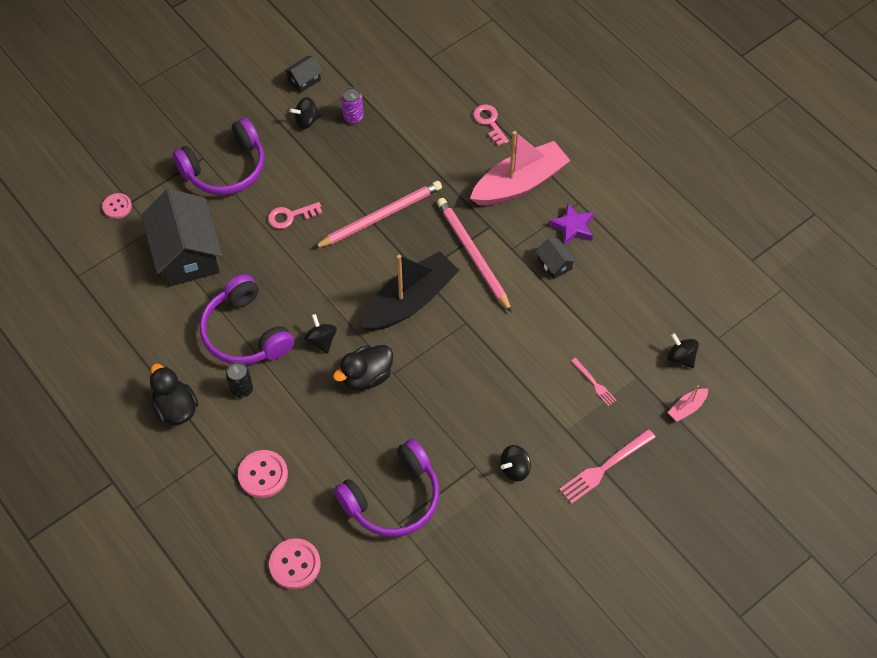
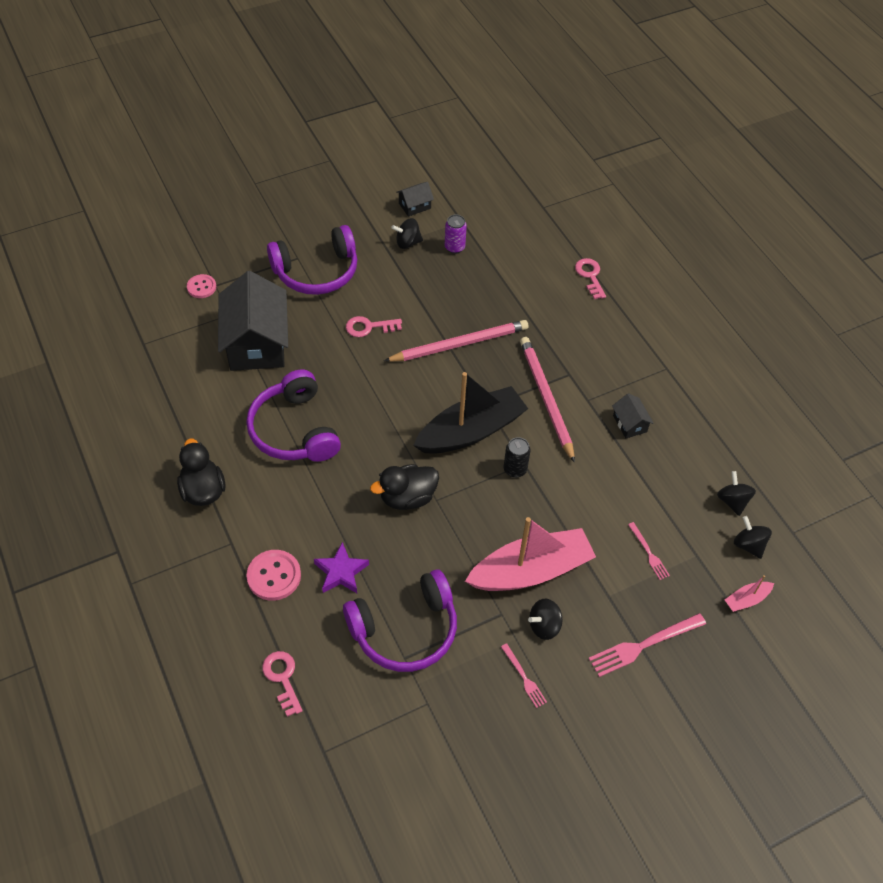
camera: 10 degrees right, 5 degrees down
(242, 389) = (275, 485): black can -> black can (515, 469)
(295, 564) = (282, 678): pink button -> pink key
(321, 340) = (369, 452): black spinning top -> black spinning top (732, 501)
(506, 518) = (524, 677): none -> pink fork
(519, 183) = (609, 339): pink boat -> pink boat (531, 570)
(573, 227) = (656, 391): purple star -> purple star (341, 572)

